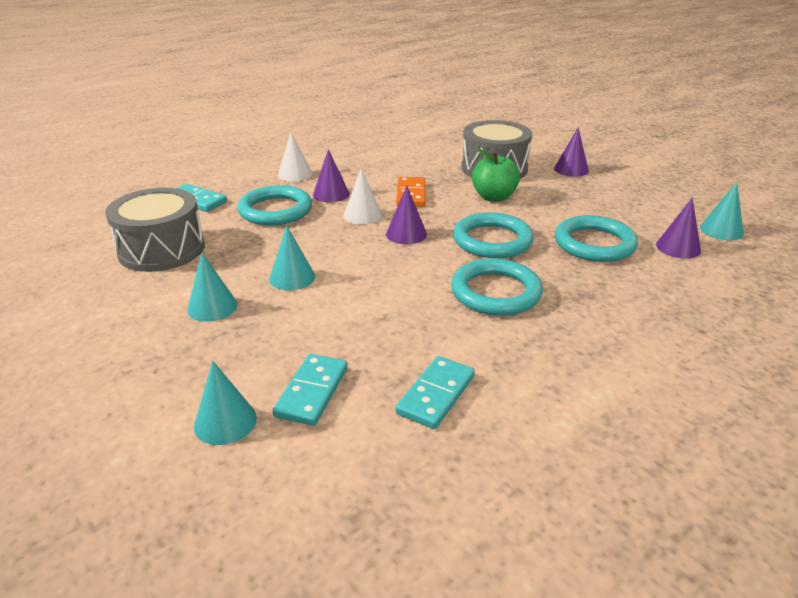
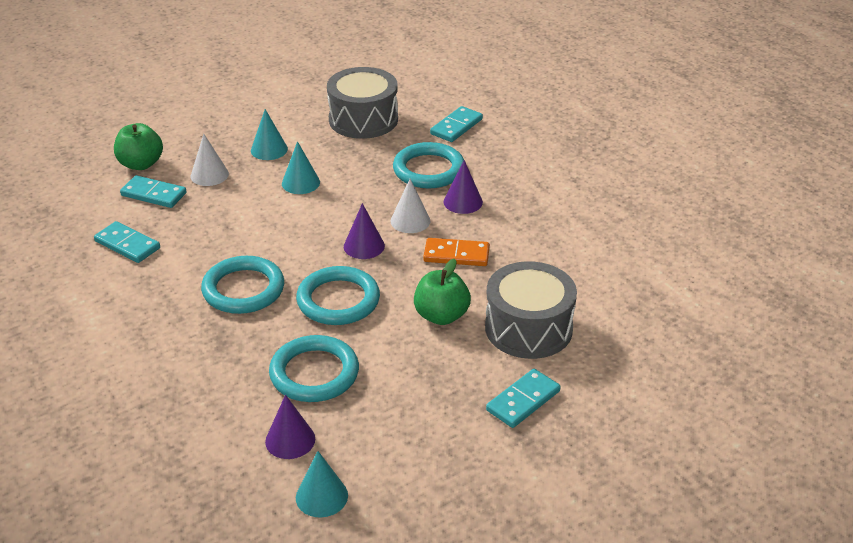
camera: 95 degrees right, 5 degrees up
(225, 422) = (141, 164): turquoise cone -> green apple
(295, 174) = (517, 178): white cone -> white cone (209, 175)
(571, 169) = (523, 401): purple cone -> turquoise domino

